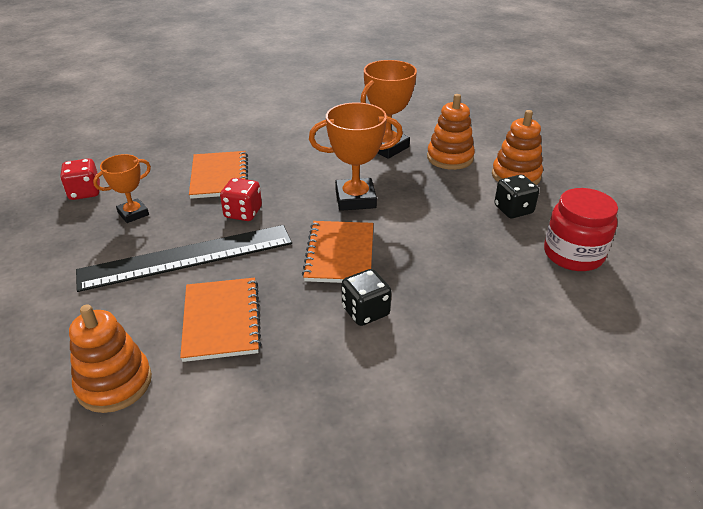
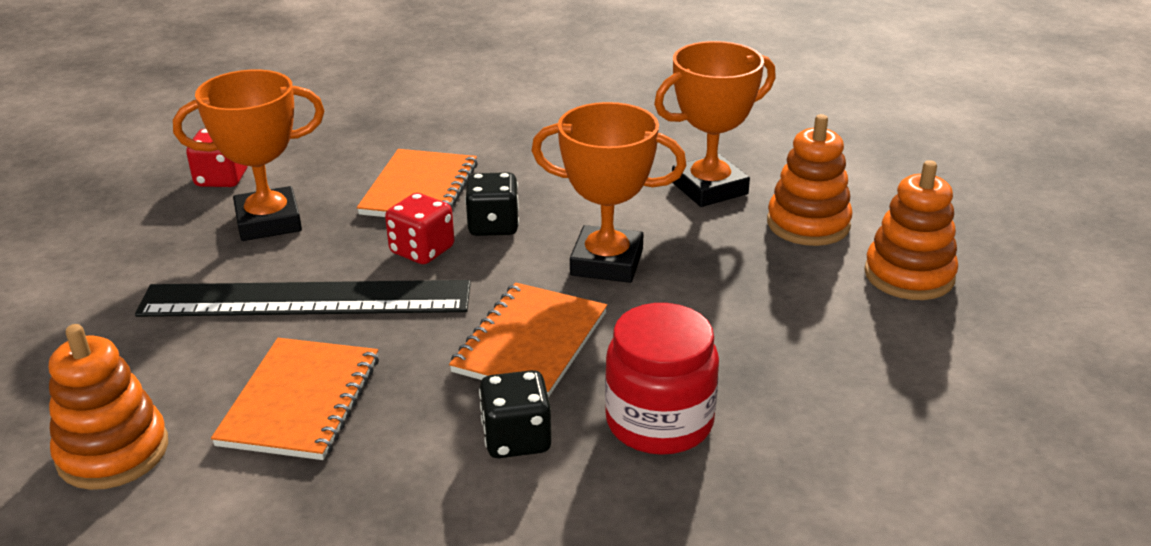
camera: 20 degrees right, 5 degrees down
(133, 214) = (268, 222): orange trophy -> orange trophy, size x1.62
(513, 210) = (867, 332): black dice -> black dice (493, 226)
(573, 254) = (929, 429): red jar -> red jar (659, 422)

